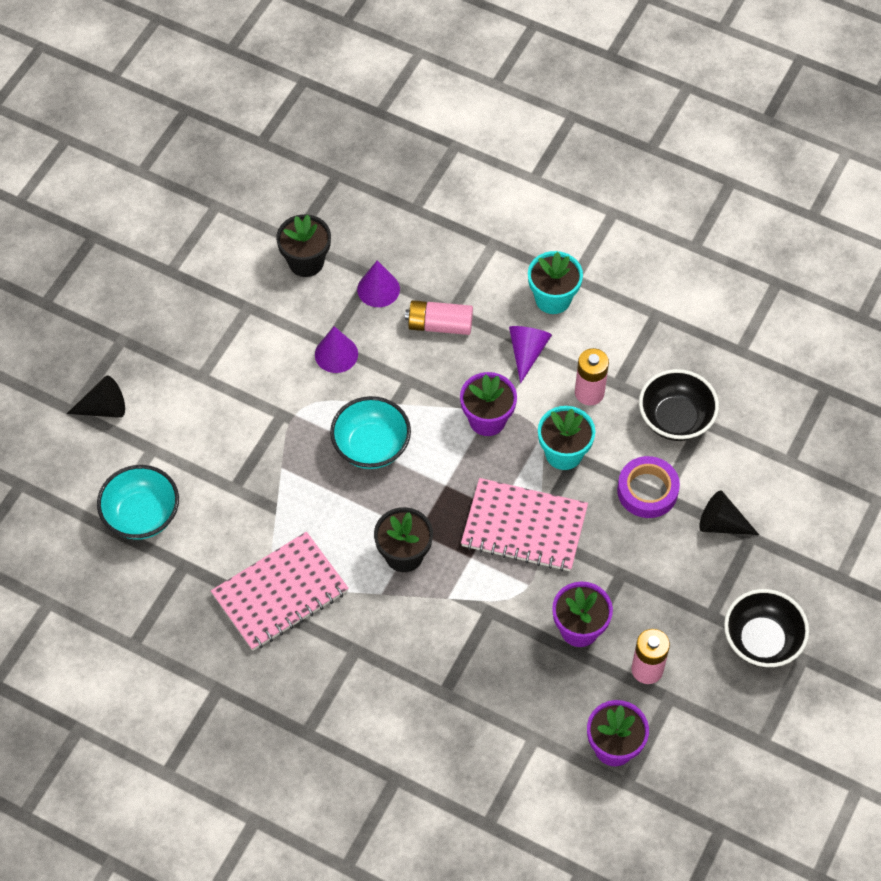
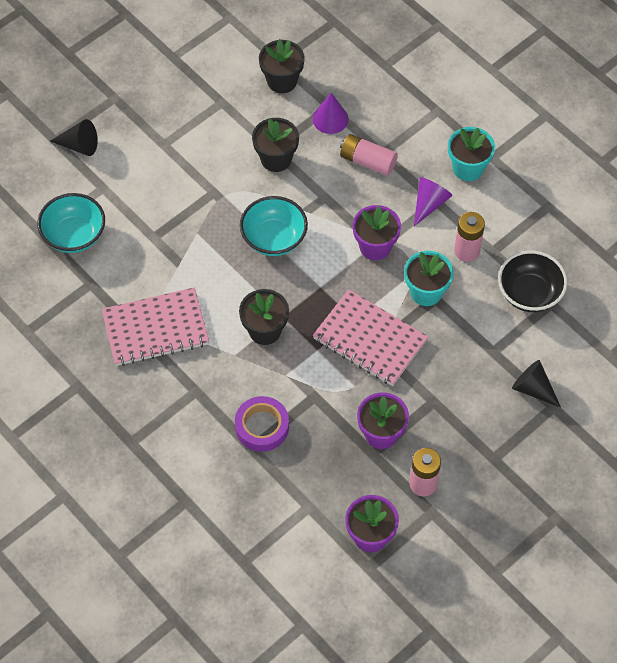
camera: 20 degrees right, 0 degrees up
(336, 354) = (276, 159): purple cone -> black flower pot
(647, 490) = (482, 343): purple tape -> purple tape (262, 427)
(762, 640) = (527, 492): black bowl -> none

